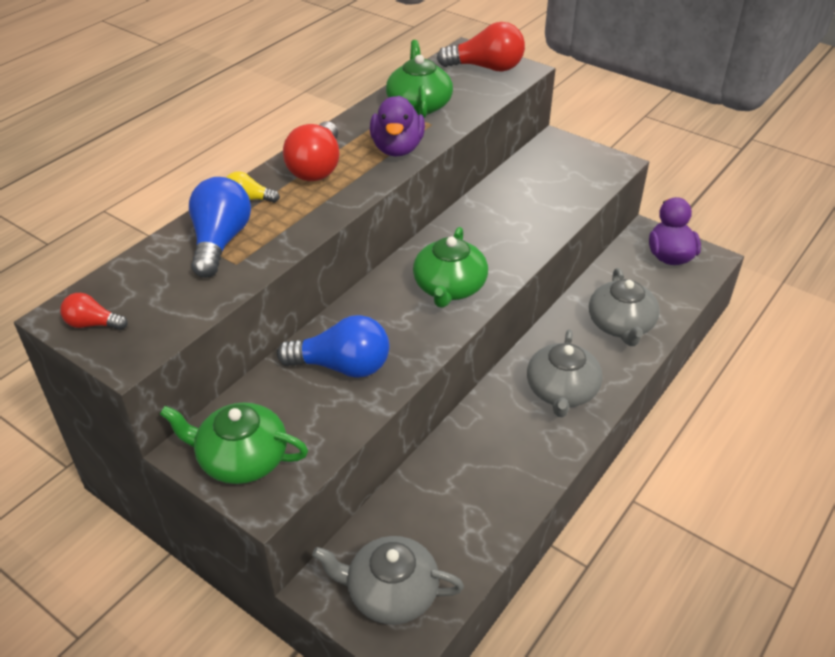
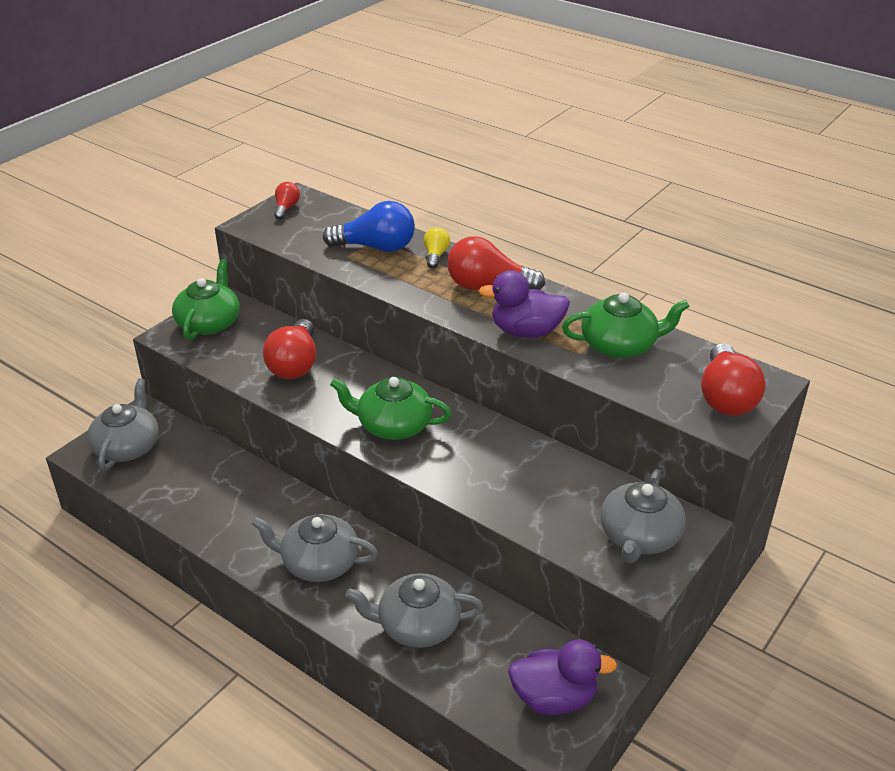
camera: 90 degrees right, 5 degrees down
(342, 366) = (295, 364): blue light bulb -> red light bulb
(572, 163) = (639, 536): none -> grey teapot

